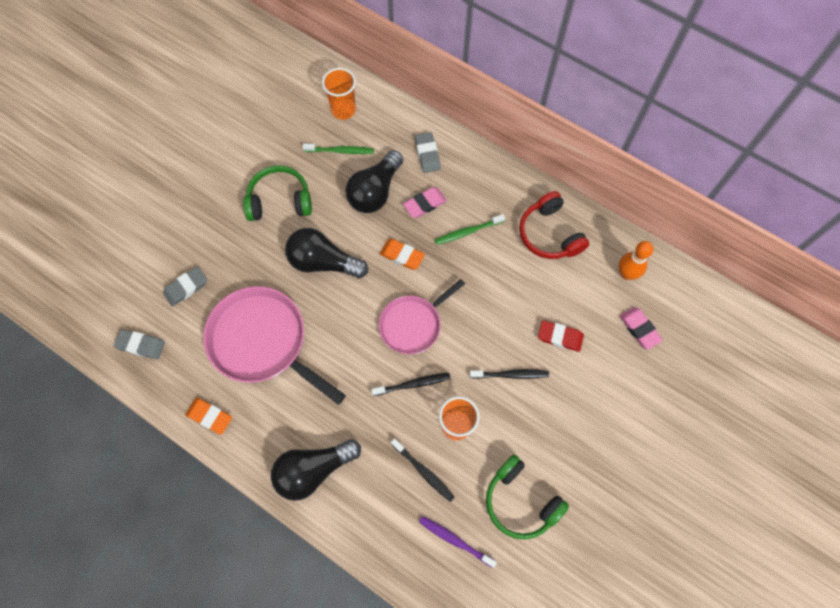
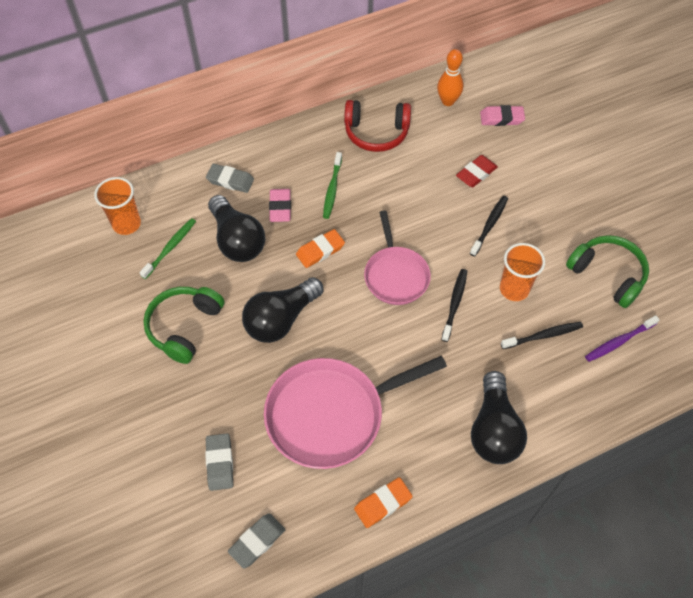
camera: 60 degrees left, 10 degrees down
(520, 501) = (607, 274): green headphones -> green headphones turned 120 degrees counterclockwise

